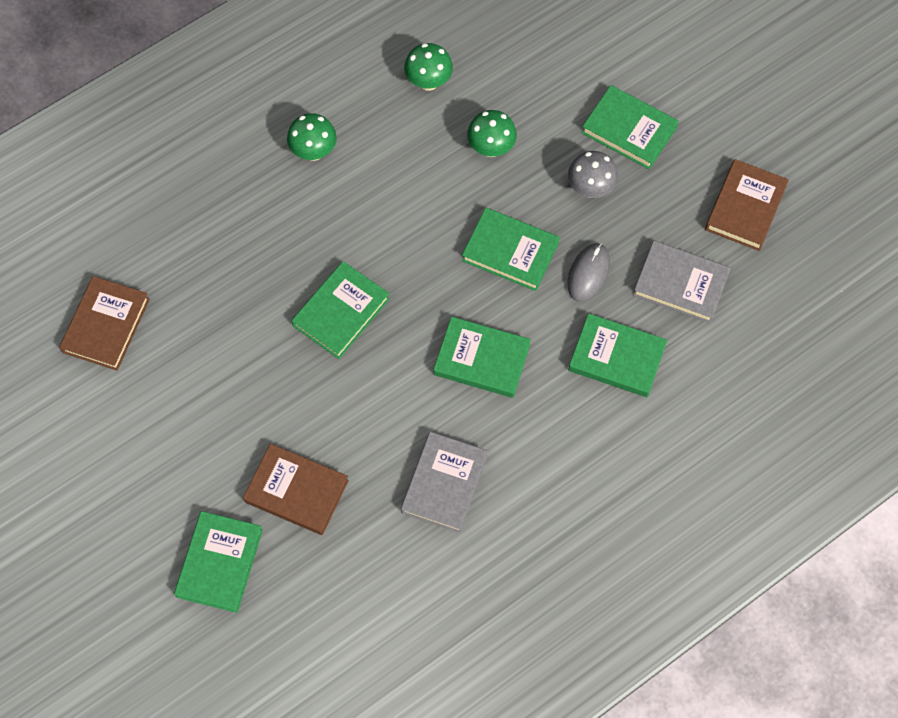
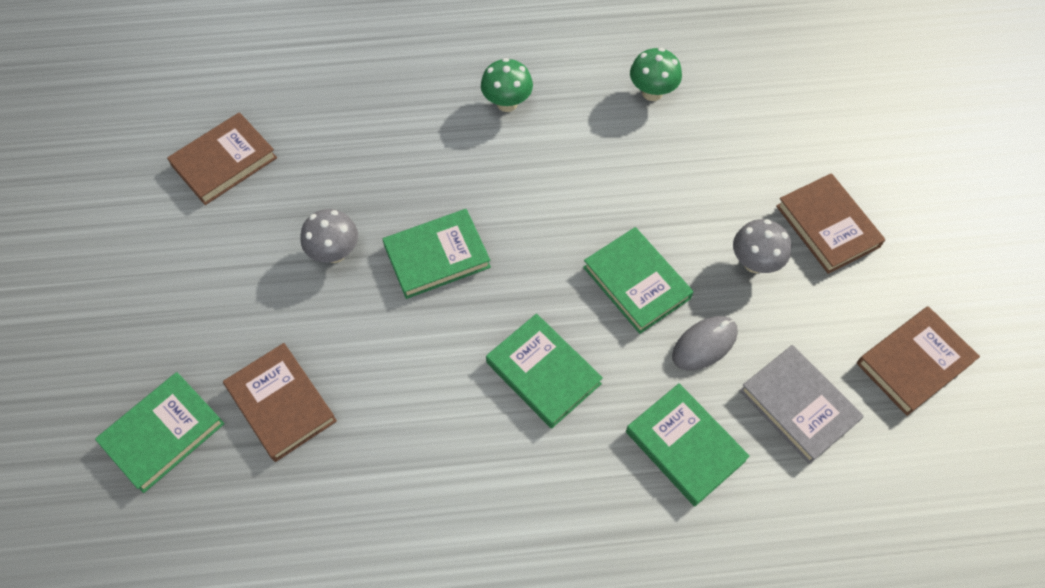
camera: 30 degrees right, 5 degrees down
(255, 352) = (335, 252): none -> grey mushroom
(444, 484) = (426, 478): grey book -> none
(491, 148) = (676, 178): green mushroom -> none
(629, 130) = (827, 226): green book -> brown book

